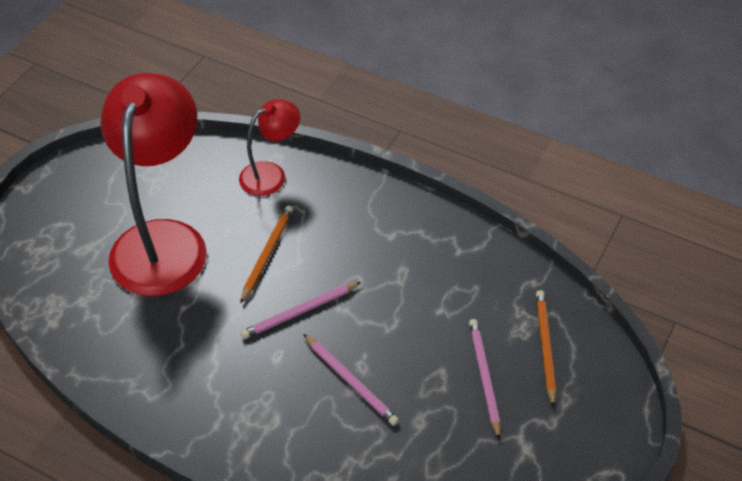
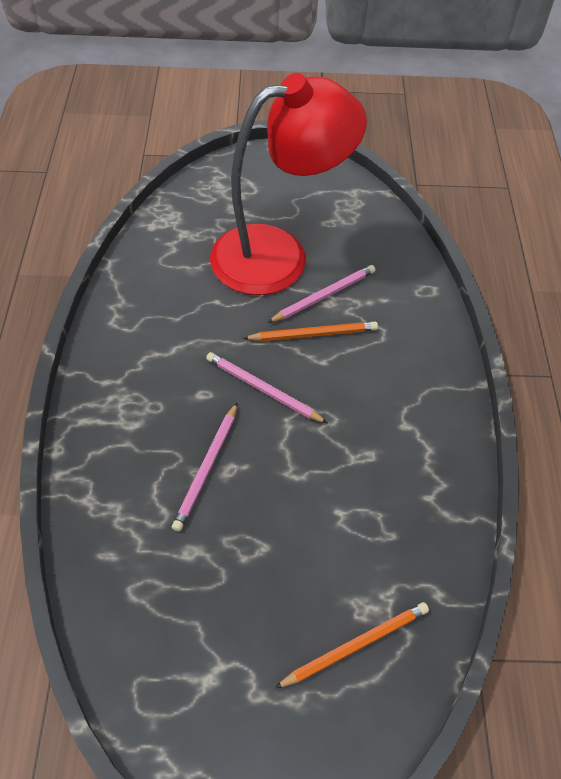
camera: 60 degrees right, 5 degrees up
(271, 174) = (407, 295): red lamp -> none
(484, 377) = (278, 594): pink pencil -> pink pencil (324, 296)

